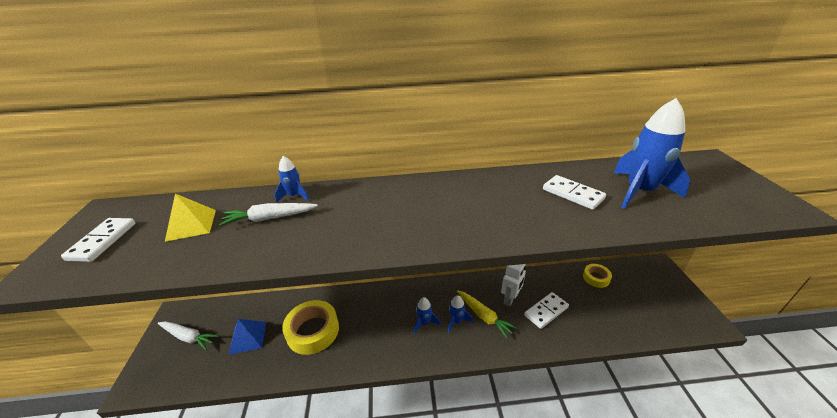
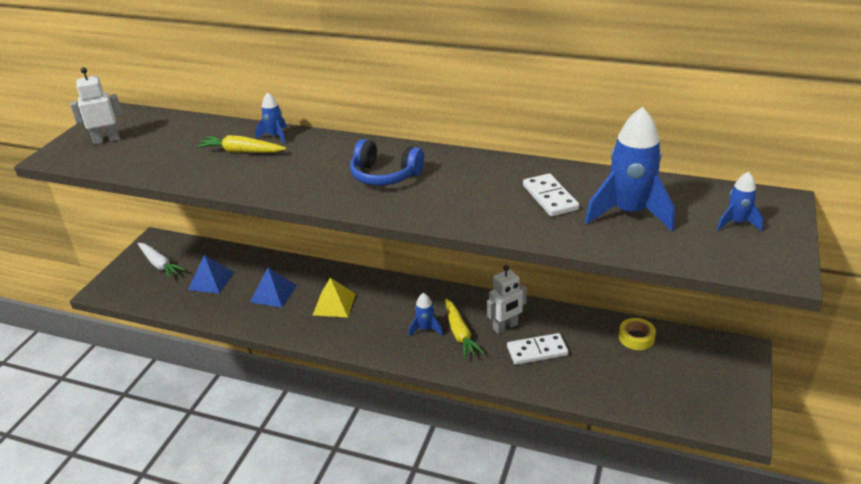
camera: 25 degrees right, 0 degrees up
(102, 241) = (106, 140): white domino -> white robot
(191, 225) = (176, 142): yellow pyramid -> yellow pyramid (334, 304)
(269, 218) = (241, 151): white carrot -> yellow carrot
(313, 331) = (273, 293): yellow tape -> blue pyramid
(424, 323) = (390, 320): blue rocket -> blue rocket (736, 223)
(425, 208) = (384, 175): none -> blue headphones

